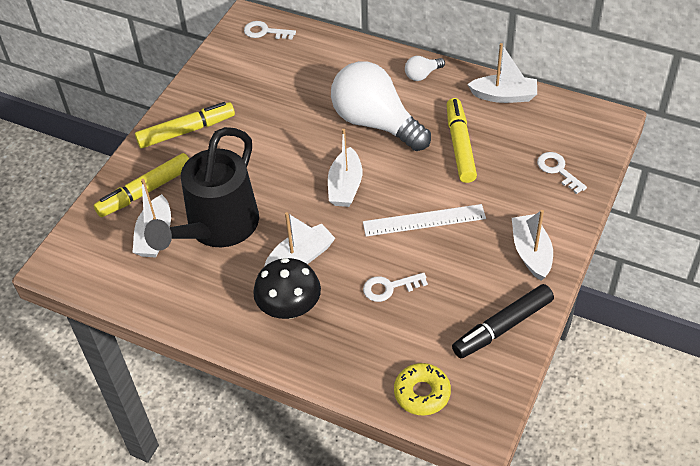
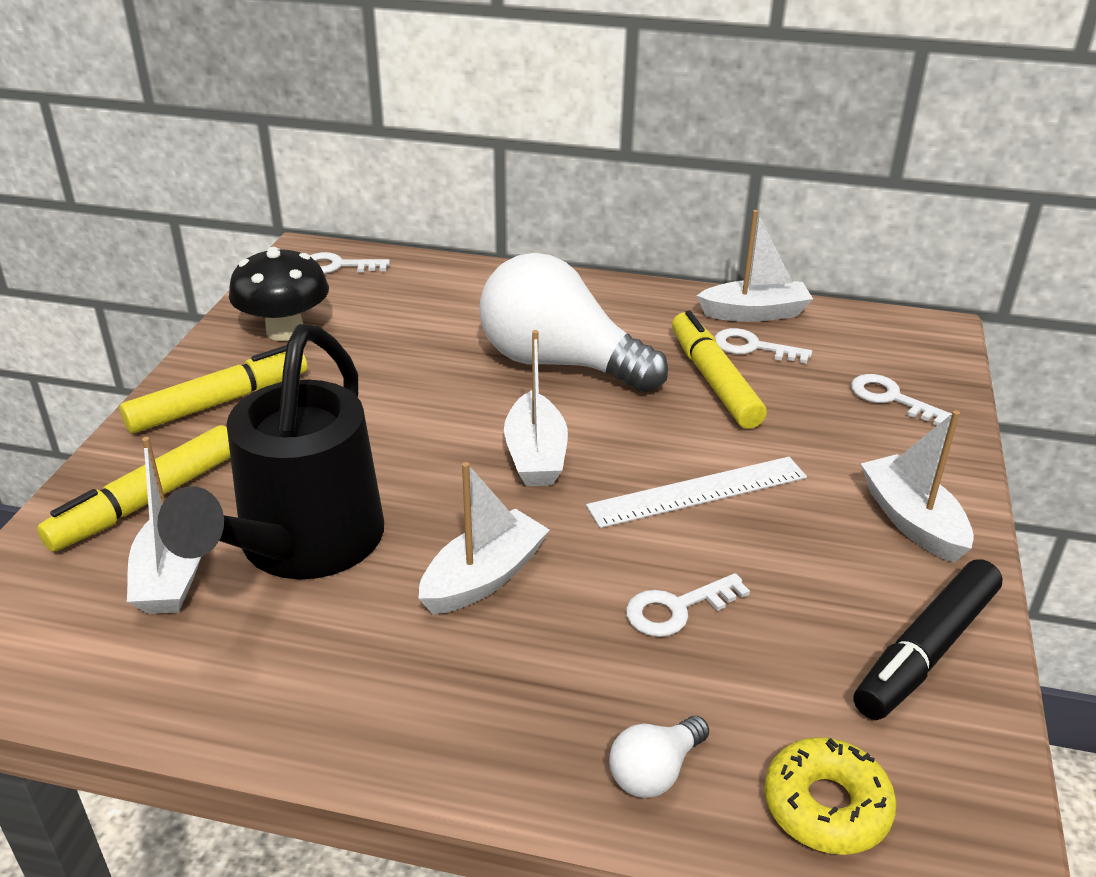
camera: 15 degrees left, 15 degrees down
(289, 308) = (485, 672): black mushroom -> black mushroom (285, 331)
(422, 75) = (613, 298): white light bulb -> white light bulb (655, 772)
(492, 123) = (753, 347): none -> white key

